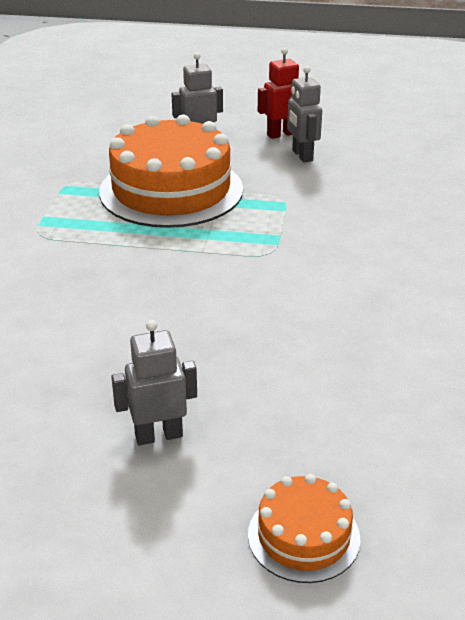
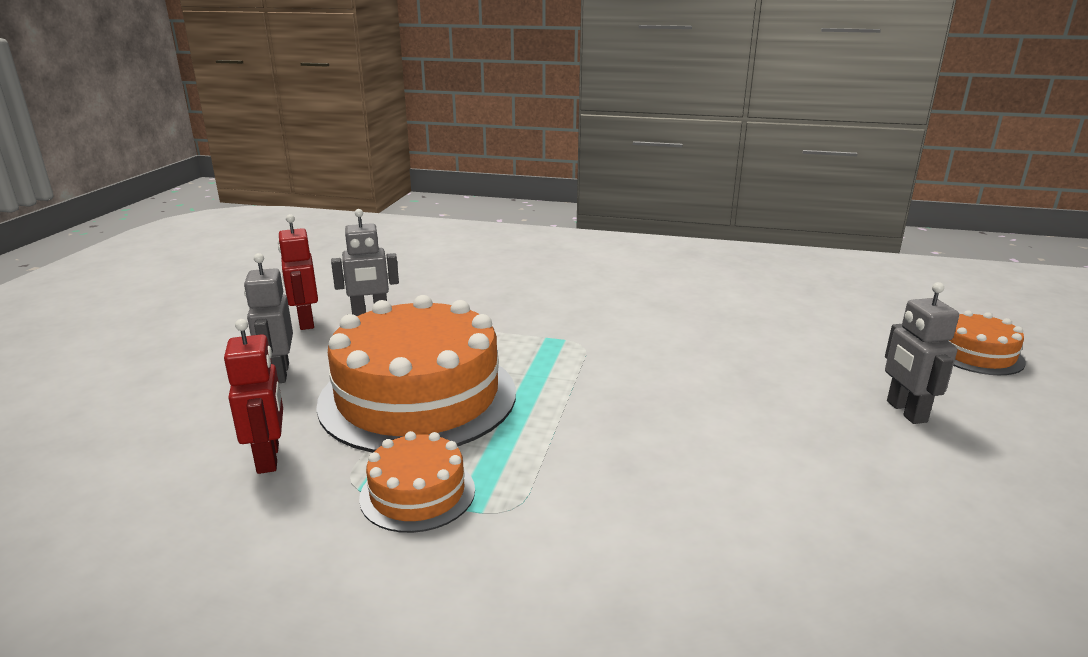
camera: 85 degrees left, 10 degrees down
(58, 203) = (417, 493): none -> orange cake
(98, 155) = (269, 458): none -> red robot

